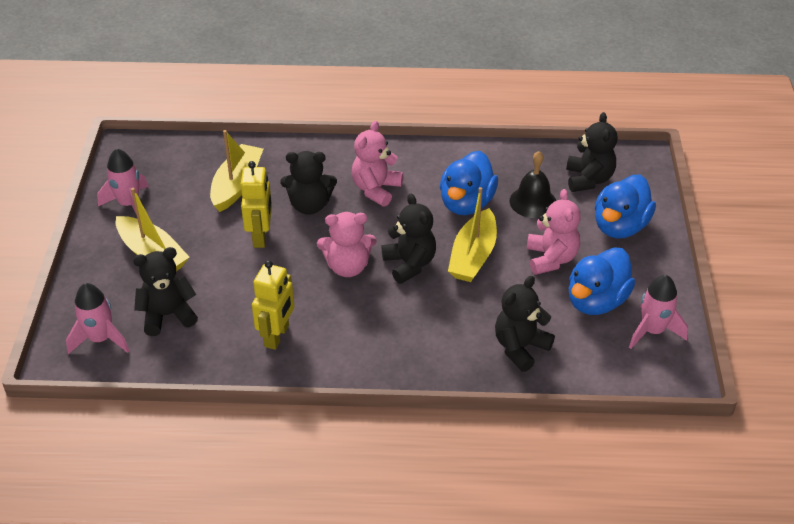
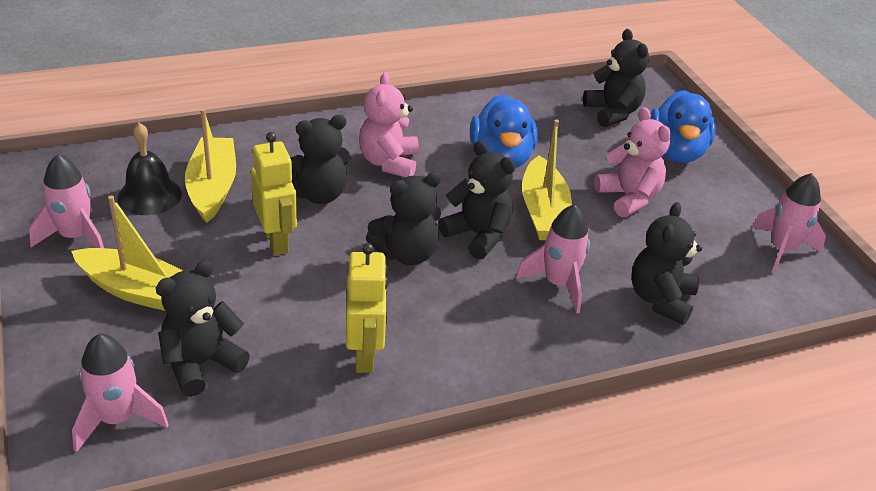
camera: 25 degrees left, 5 degrees down
(348, 267) = (406, 253): pink teddy bear -> black teddy bear
(447, 316) = (558, 284): none -> pink rocket
(533, 202) = (571, 144): black bell -> black bell (149, 195)
(596, 301) = (705, 231): blue duck -> none

